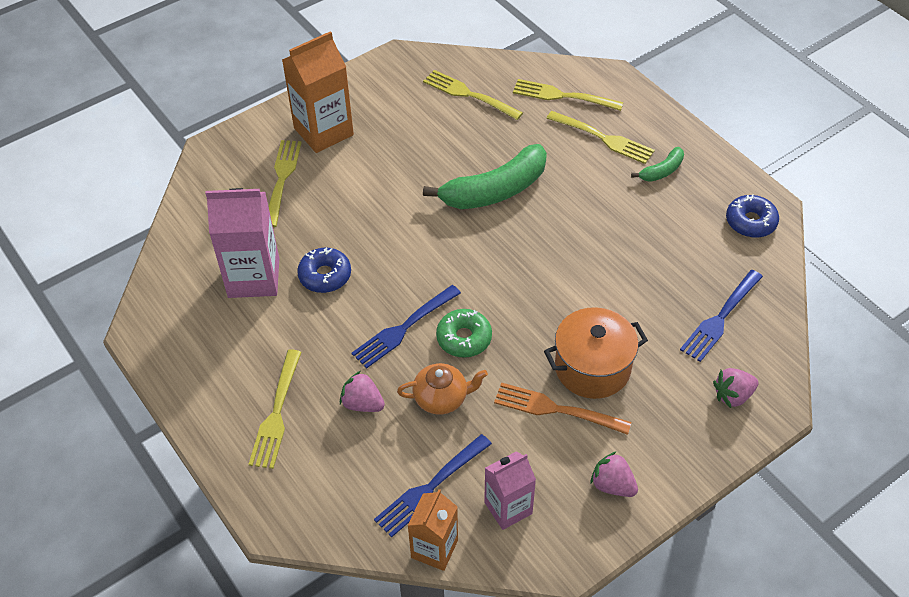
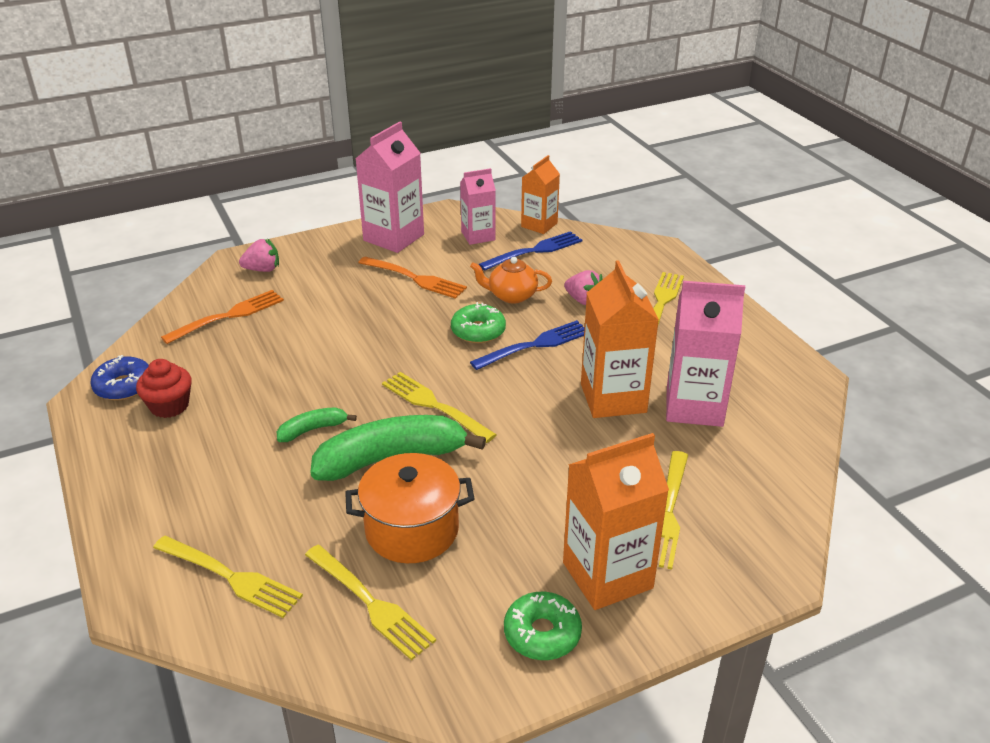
camera: 170 degrees left, 15 degrees down
(325, 275) = (613, 398): blue donut -> orange carton
(361, 94) = (542, 633): none -> green donut
(592, 368) = (369, 298): orange pot -> orange pot (412, 530)
(602, 138) = (217, 504): yellow fork -> yellow fork (435, 406)
(612, 485) = (393, 237): pink strawberry -> pink carton
(662, 171) = (174, 451): green banana -> green banana (313, 429)
(697, 209) = (169, 406): none -> red cupcake
(720, 317) = (228, 316): blue fork -> orange fork

